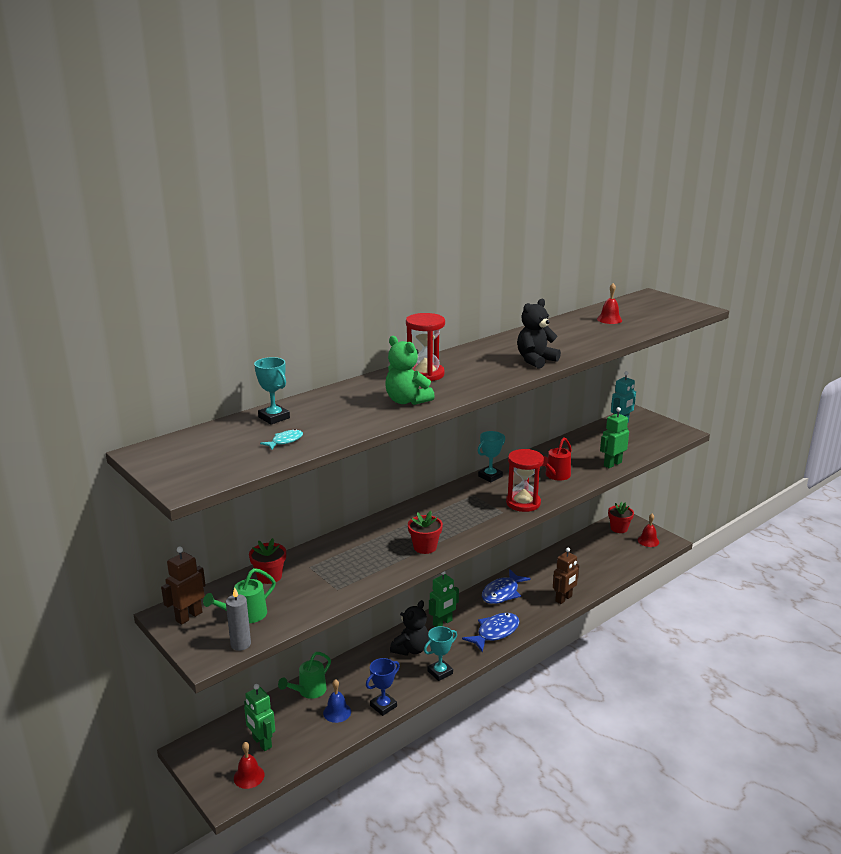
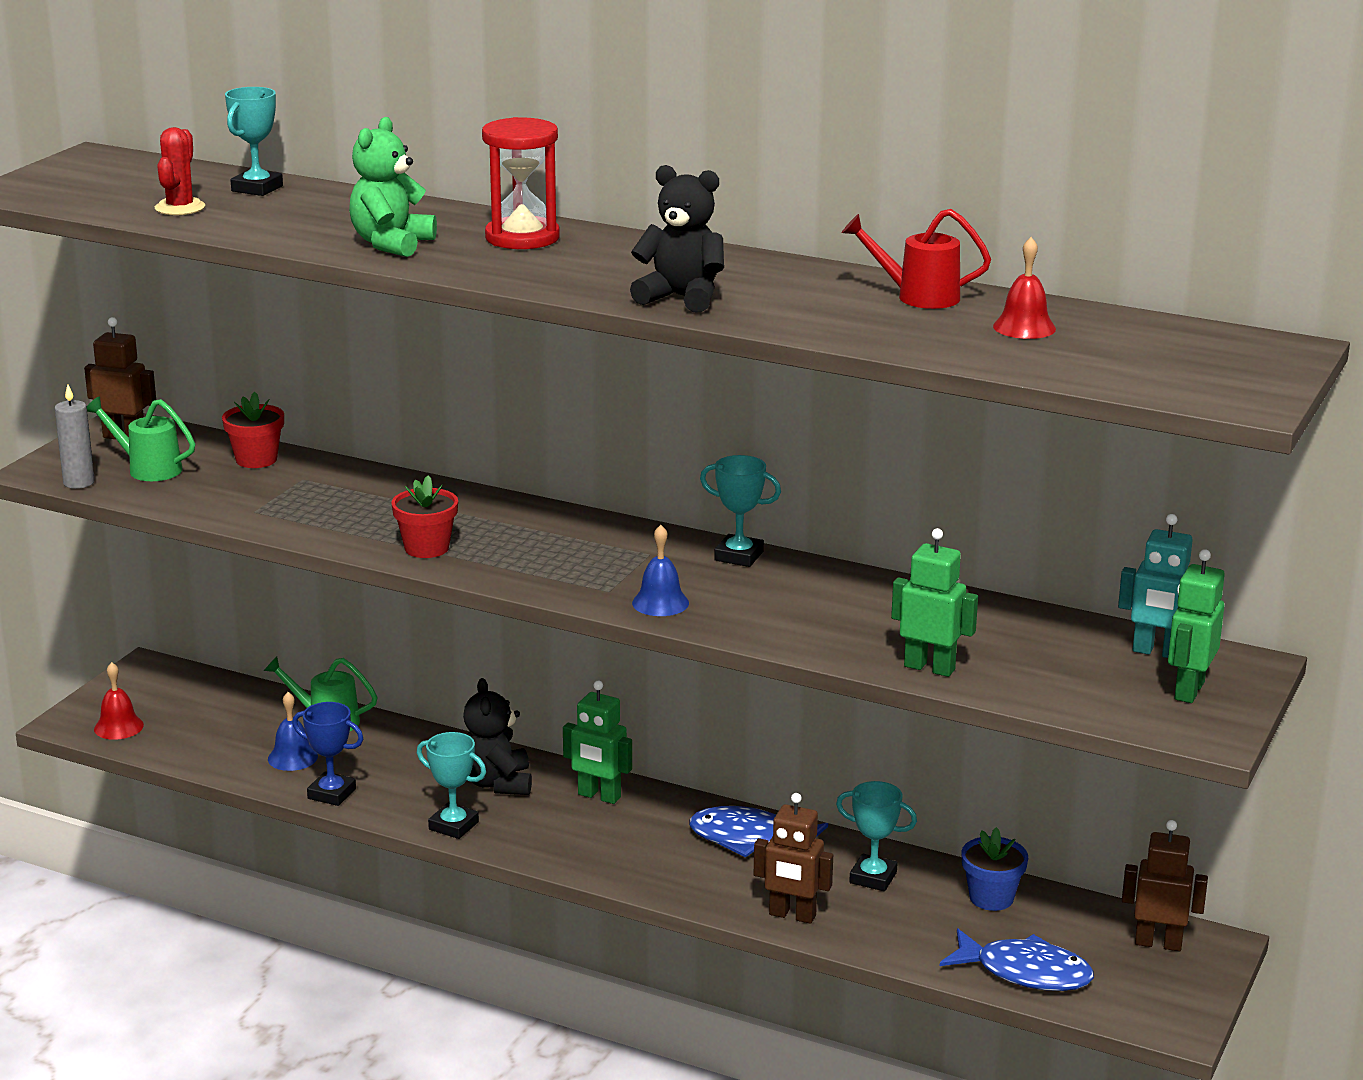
camera: 65 degrees right, 0 degrees up
(261, 742) = (191, 716): green robot -> green robot (1188, 691)
(285, 441) = (180, 208): turquoise fish -> red cactus
(411, 649) = (497, 783): black teddy bear -> black teddy bear turned 75 degrees clockwise
(495, 632) = (612, 857): blue fish -> blue fish (1025, 972)
(523, 503) = (660, 603): red hourglass -> blue bell
(547, 572) = (873, 877): none -> turquoise trophy
(555, 476) = (808, 616): red watering can -> red watering can (918, 297)
(574, 551) = (991, 898): none -> blue flower pot
(619, 528) = (1158, 943): red flower pot -> brown robot
(648, 541) = (1145, 994): red bell -> none

